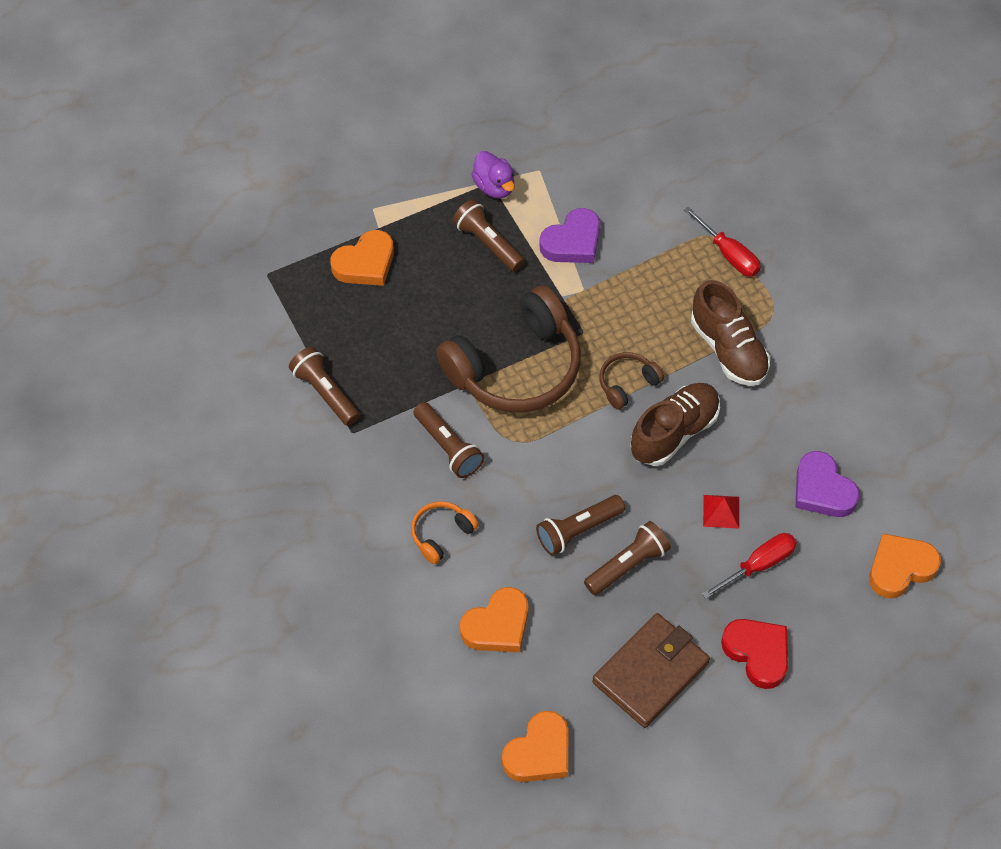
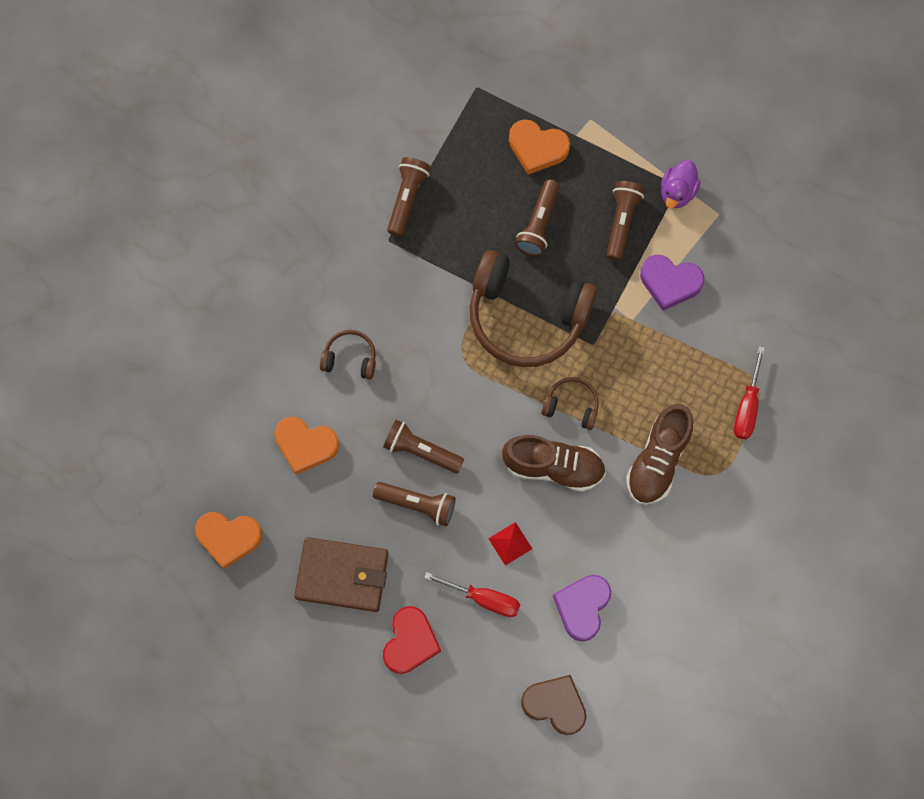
camera: 55 degrees right, 15 degrees up
(441, 534) = (350, 358): orange headphones -> brown headphones
(448, 447) = (424, 314): brown flashlight -> brown flashlight (539, 224)
(900, 568) = (555, 705): orange heart -> brown heart

